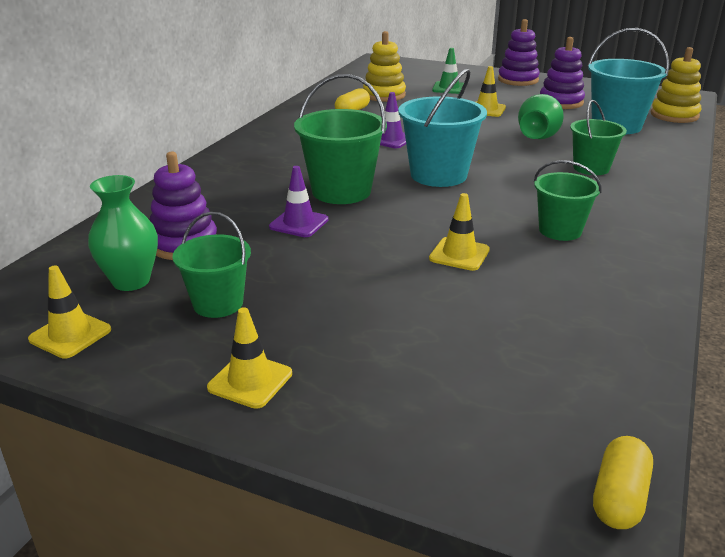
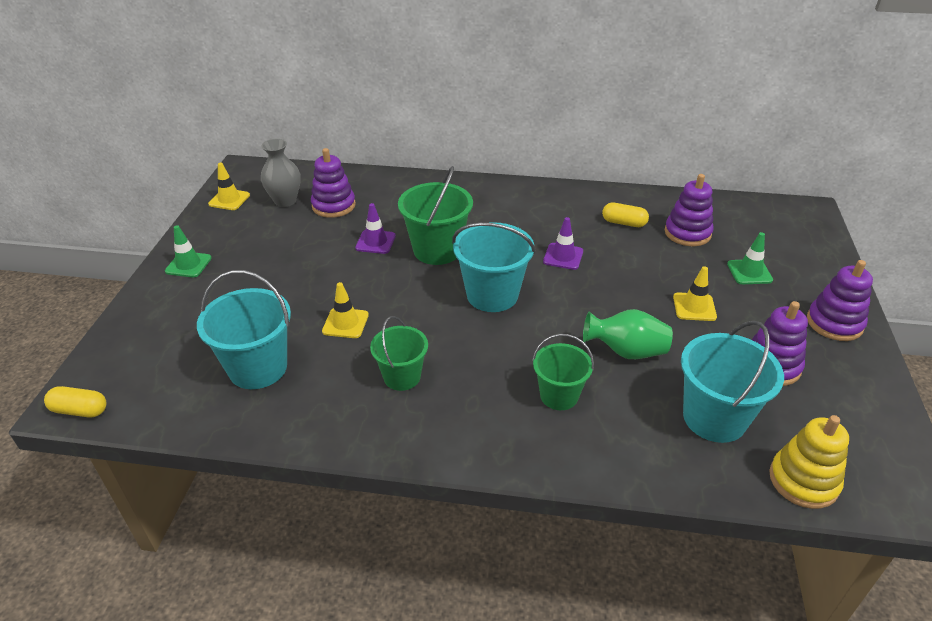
camera: 75 degrees right, 10 degrees up
(131, 281) = (285, 201): green vase -> grey vase
(218, 303) = (264, 236): green bucket -> none
(250, 381) = (188, 265): yellow traffic cone -> green traffic cone
(384, 95) = (687, 233): yellow stacking toy -> purple stacking toy
(533, 319) = (258, 368): none -> turquoise bucket

